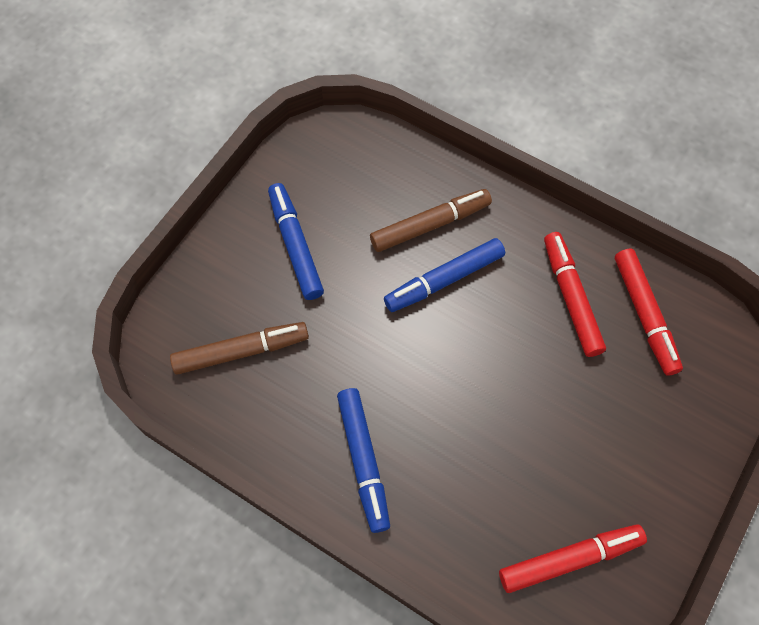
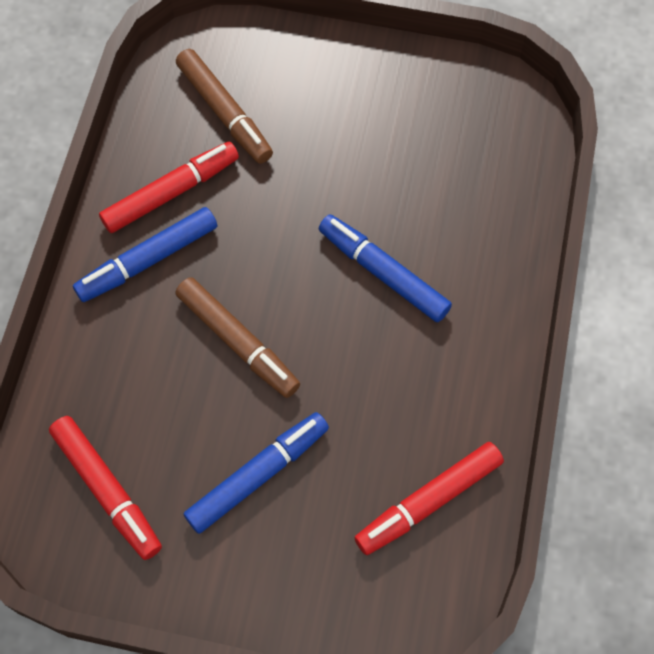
camera: 70 degrees right, 0 degrees up
(295, 245) = (363, 118): blue marker -> blue marker (258, 475)
(430, 225) = (446, 238): brown marker -> brown marker (238, 342)
(571, 298) = (416, 412): red marker -> red marker (171, 193)

